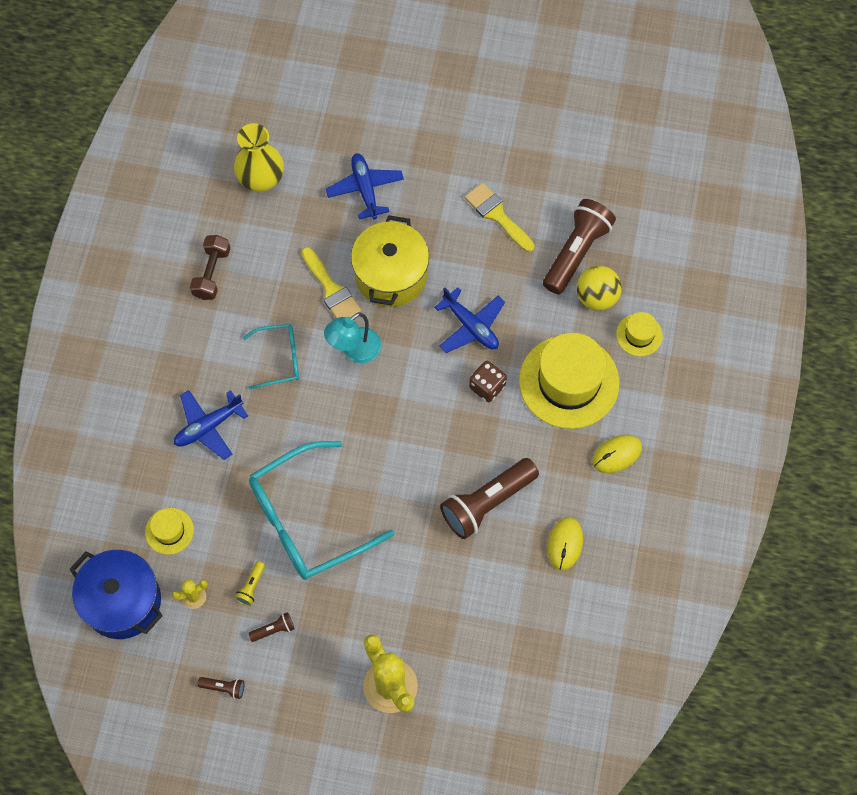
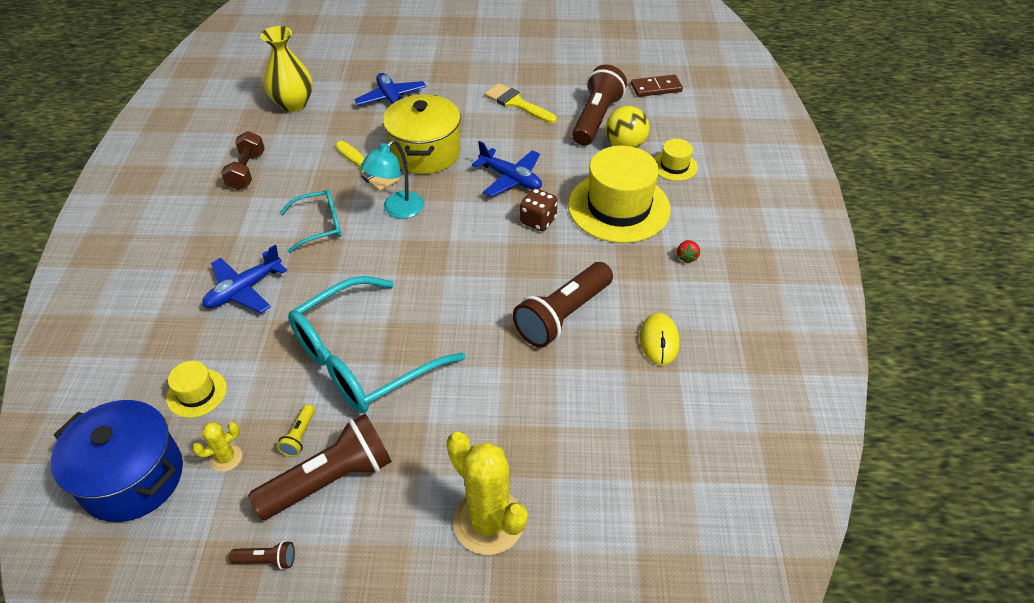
camera: 10 degrees left, 20 degrees down
(274, 629) = (330, 479): brown flashlight -> brown flashlight, size x2.35
(617, 454) = (686, 257): yellow mouse -> red strawberry
(653, 213) = (656, 88): none -> brown domino

